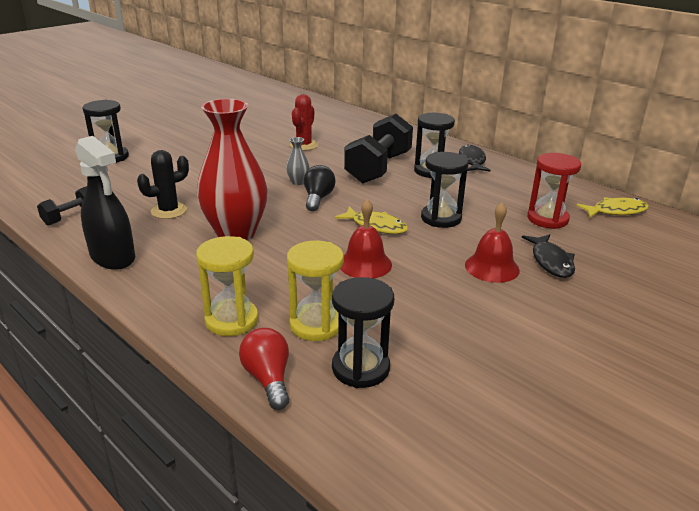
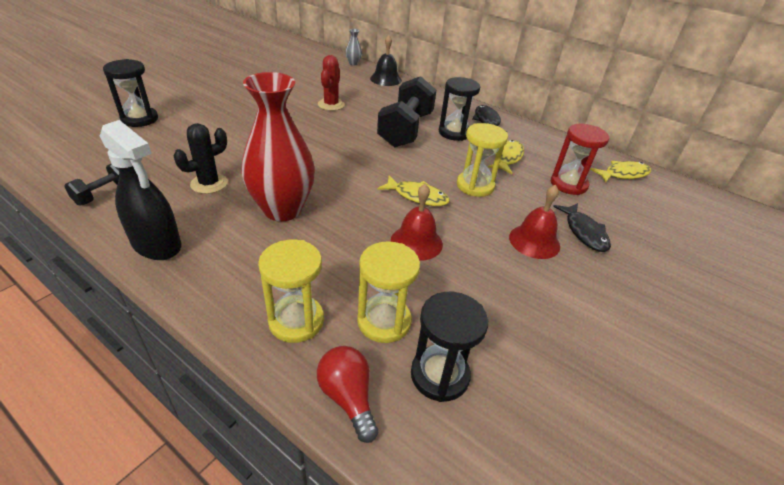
camera: 10 degrees left, 10 degrees up
(298, 182) = (333, 147): grey vase -> grey vase (353, 63)
(318, 198) = (356, 165): black light bulb -> none
(368, 122) = (386, 79): none -> black bell
(441, 218) = (475, 186): black hourglass -> yellow hourglass
(484, 194) = (507, 158): none -> yellow fish

